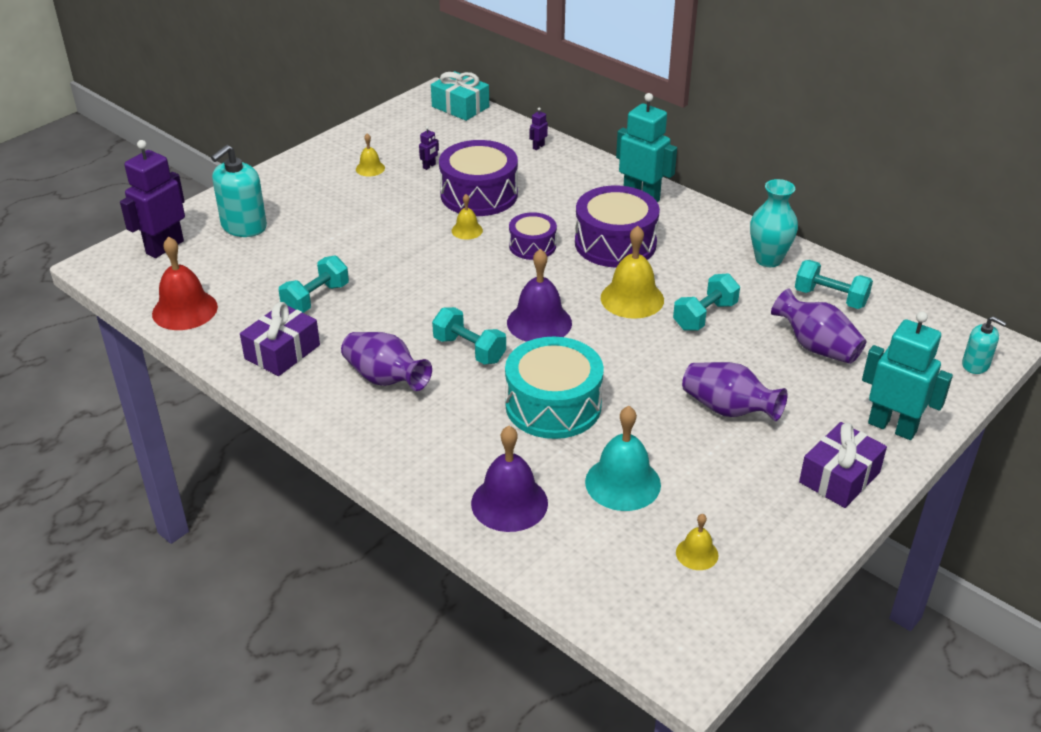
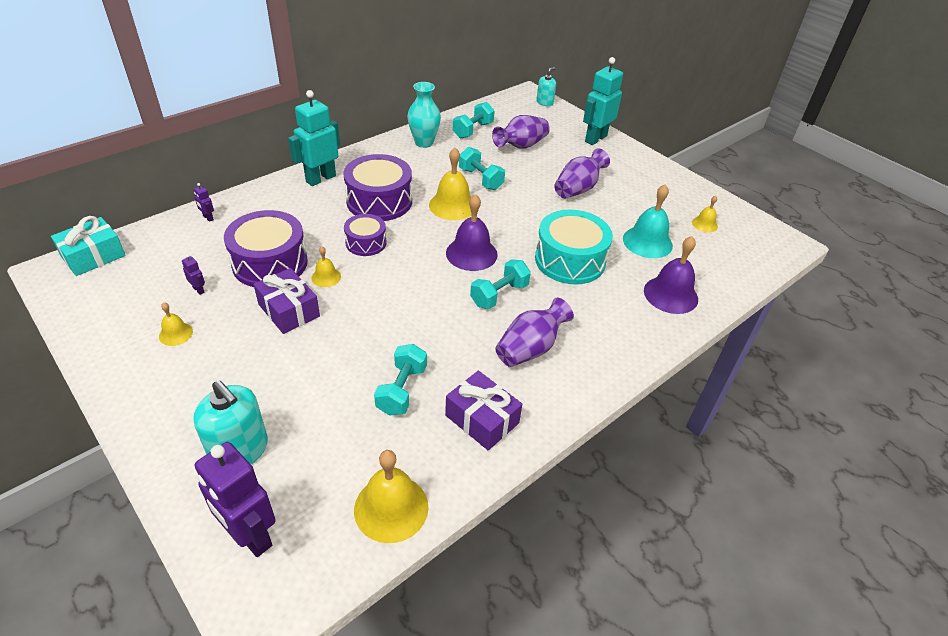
camera: 85 degrees left, 5 degrees up
(185, 310) = (391, 508): red bell -> yellow bell
(316, 299) = (402, 390): turquoise dumbbell -> turquoise dumbbell turned 60 degrees clockwise
(839, 477) = (637, 164): purple gift -> purple gift (289, 310)

